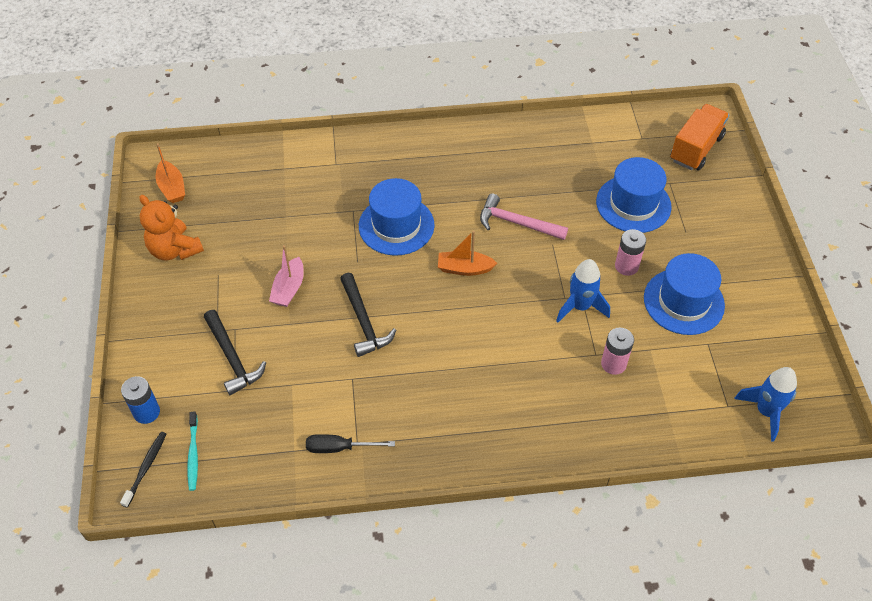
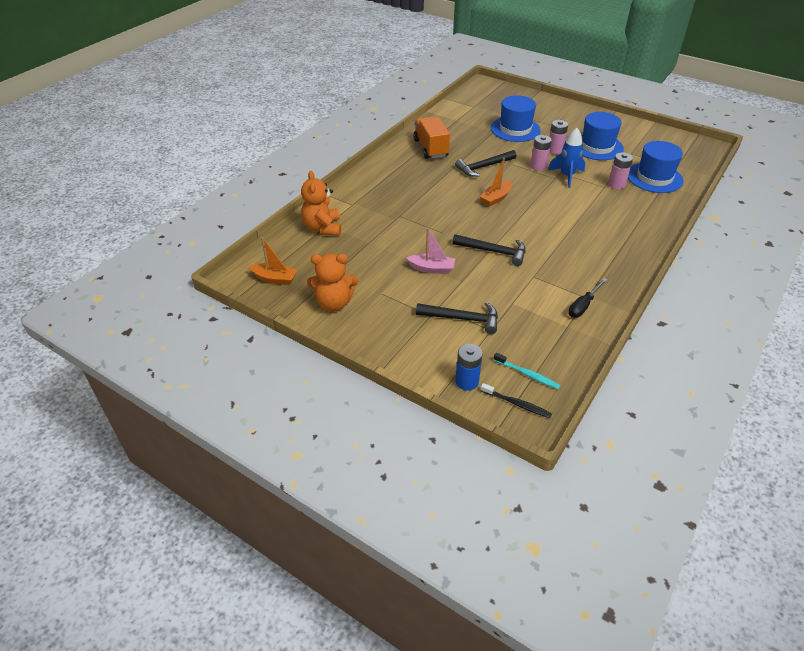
camera: 50 degrees left, 10 degrees down
(146, 468) = (517, 404): black toothbrush -> black toothbrush turned 150 degrees clockwise
(276, 168) = (322, 228): none -> orange teddy bear
(289, 289) = (432, 268): pink boat -> pink boat turned 45 degrees counterclockwise
(396, 225) = (432, 206): blue hat -> blue hat (654, 177)
(516, 223) = (483, 167): pink hammer -> black hammer
(572, 269) = (538, 166): none -> pink battery
(696, 148) = (501, 97): orange truck -> orange truck (431, 148)
(765, 411) = (689, 159): blue rocket -> none

